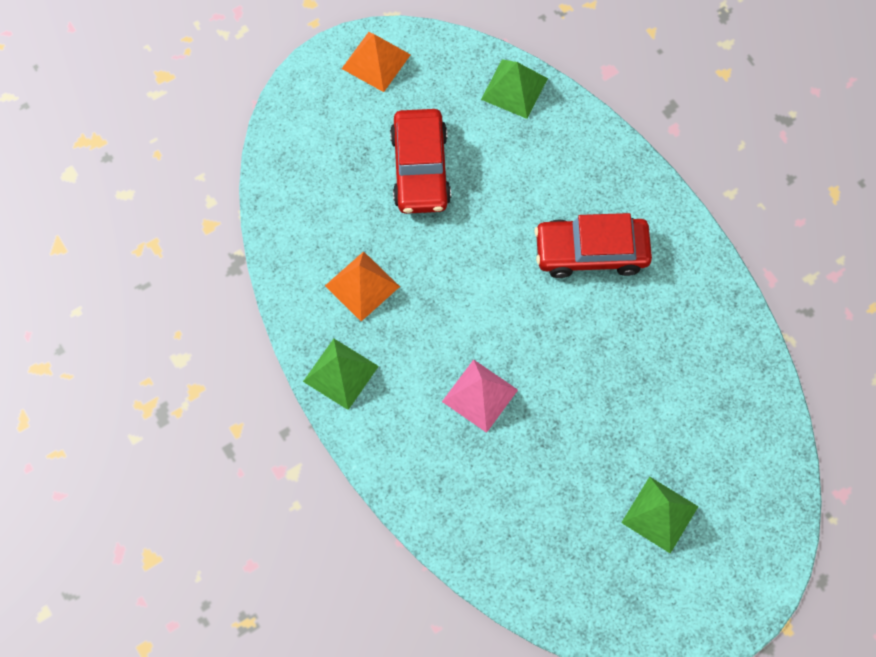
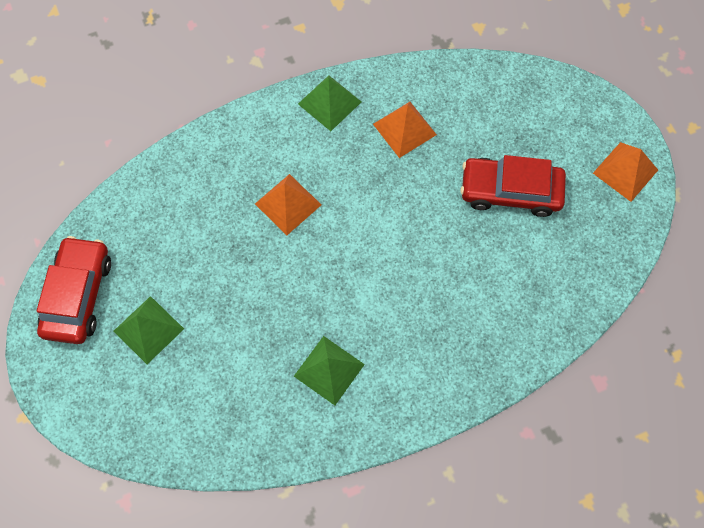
camera: 100 degrees right, 0 degrees up
(479, 395) = (288, 204): pink pyramid -> orange pyramid
(514, 89) = (586, 287): green pyramid -> green pyramid (329, 370)
(591, 252) = (405, 323): red car -> red car (78, 295)

